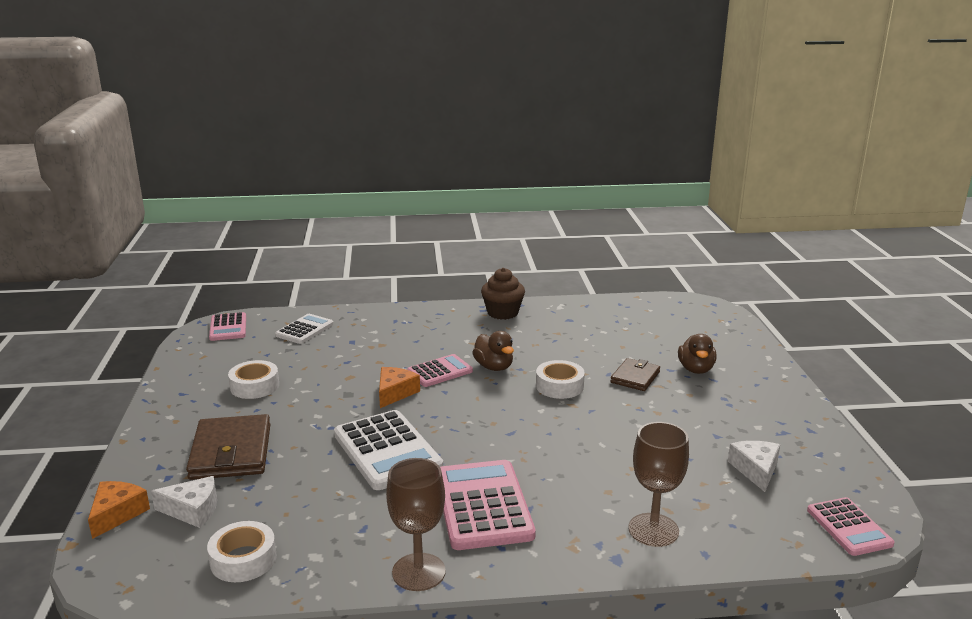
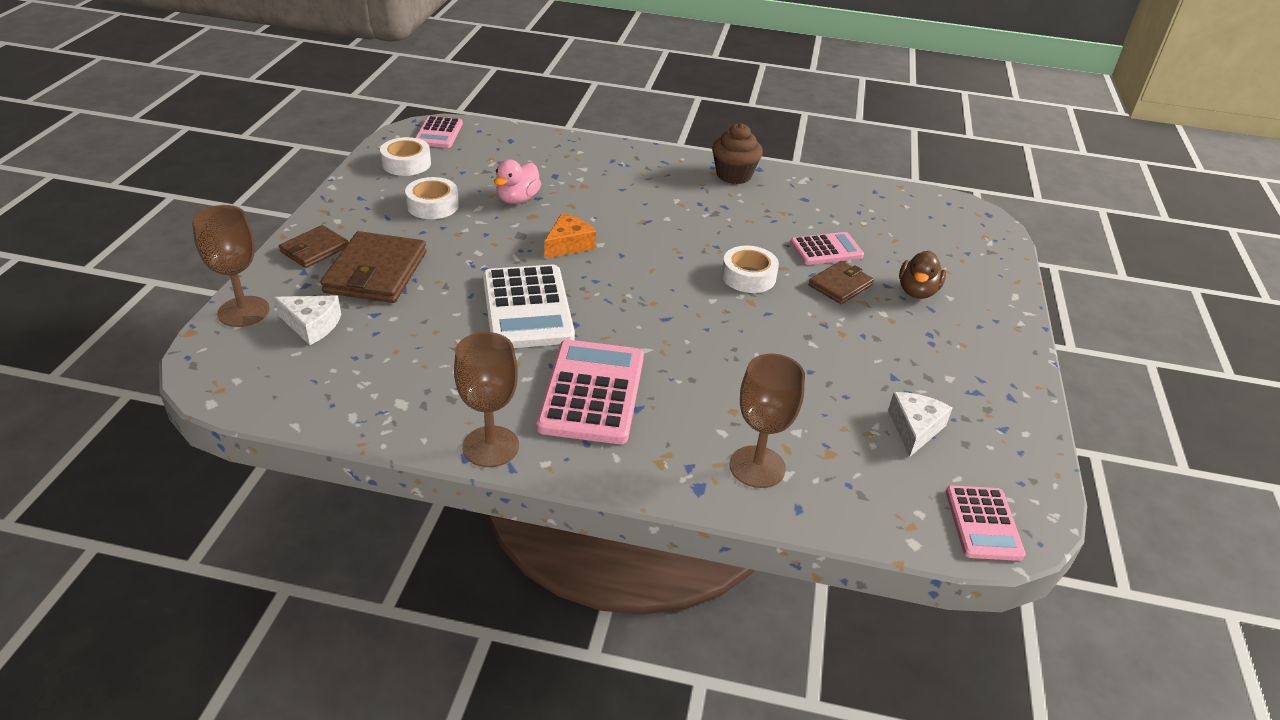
camera: 15 degrees right, 15 degrees up
(117, 514) = (243, 311): orange cheese -> brown goblet
(160, 445) = (314, 249): none -> brown wallet
(243, 559) = (333, 388): white tape -> white tape (406, 163)
(305, 330) = (513, 152): white calculator -> none
(329, 366) = (517, 199): none -> pink duck
(440, 371) = (628, 230): pink calculator -> pink calculator (826, 250)
(494, 367) = (689, 238): brown duck -> none

